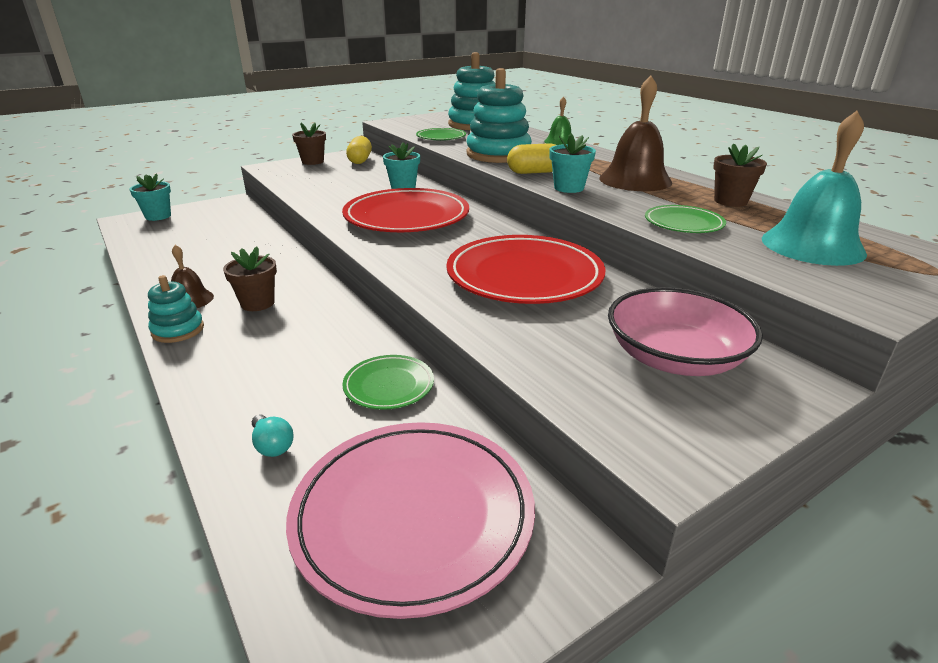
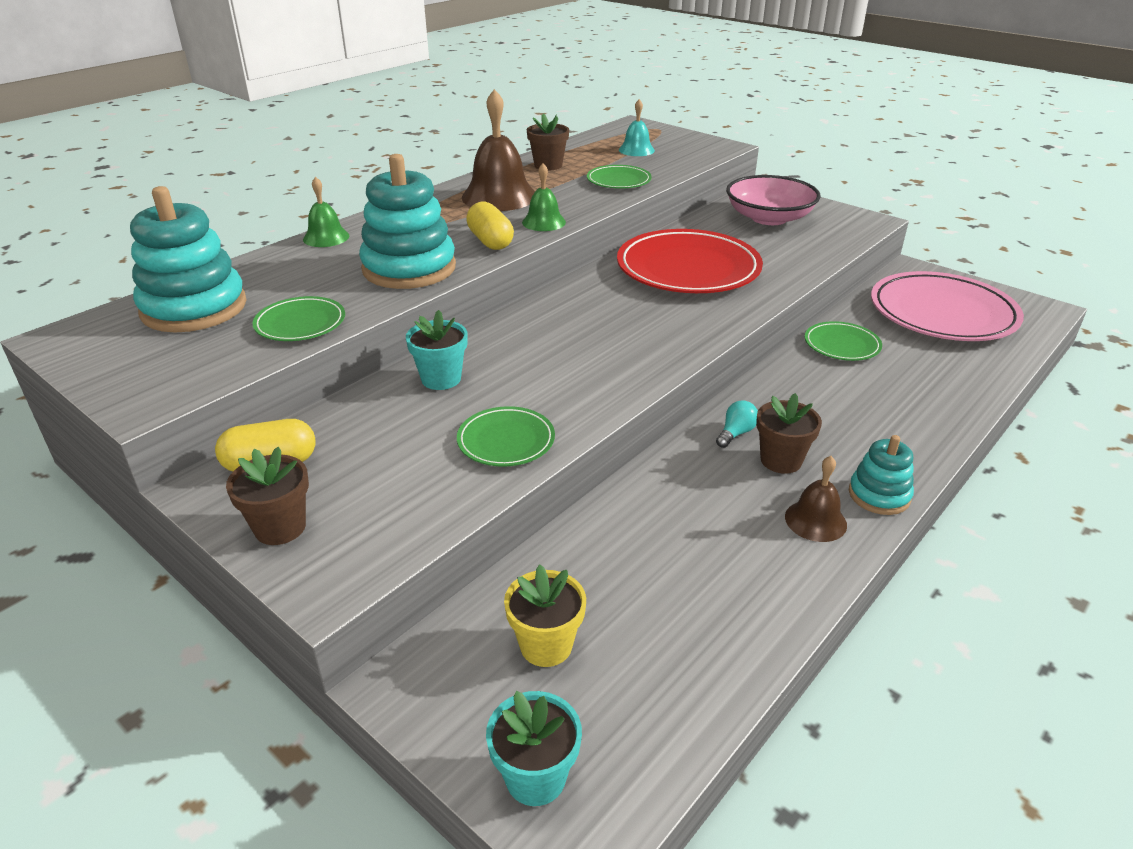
camera: 105 degrees left, 5 degrees up
(212, 223) = (546, 645): none -> yellow flower pot
(272, 445) = (951, 374): turquoise light bulb -> turquoise light bulb (736, 433)
(326, 195) = (506, 441): none -> green plate
(406, 217) = (570, 351): red plate -> none
(569, 188) = (543, 222): turquoise flower pot -> green bell
(812, 245) = (636, 150): turquoise bell -> turquoise bell, size x0.55

